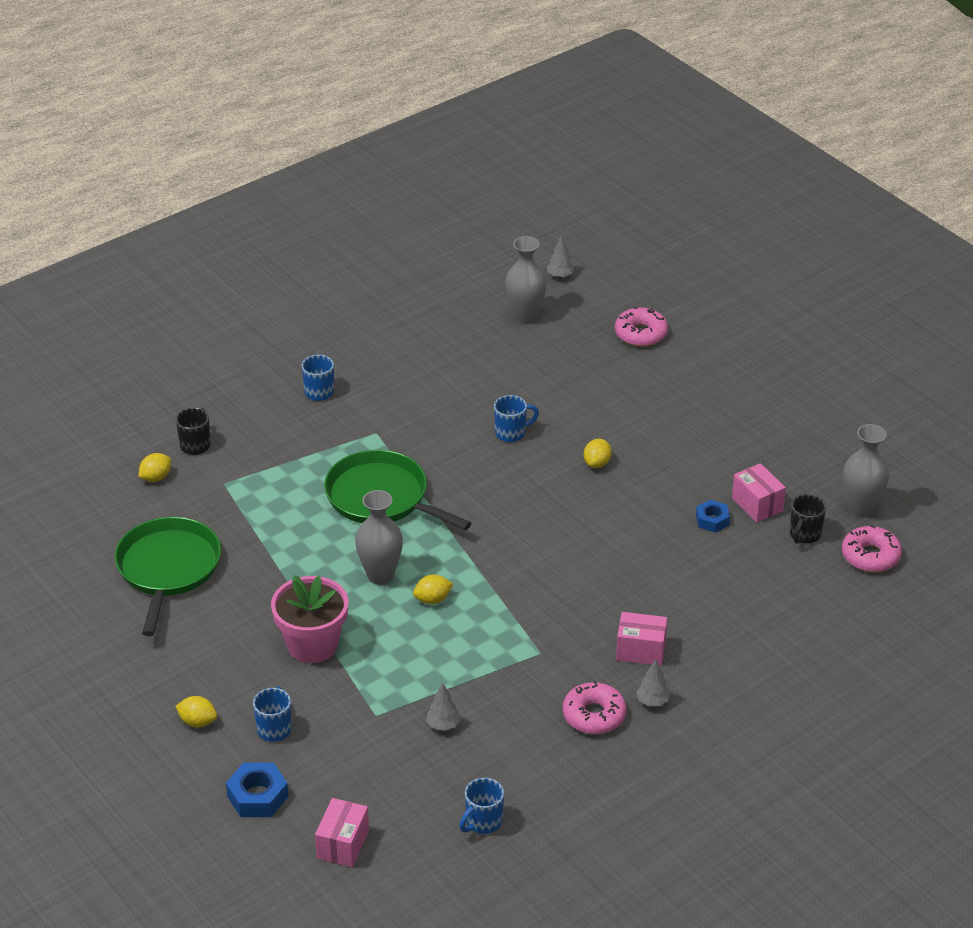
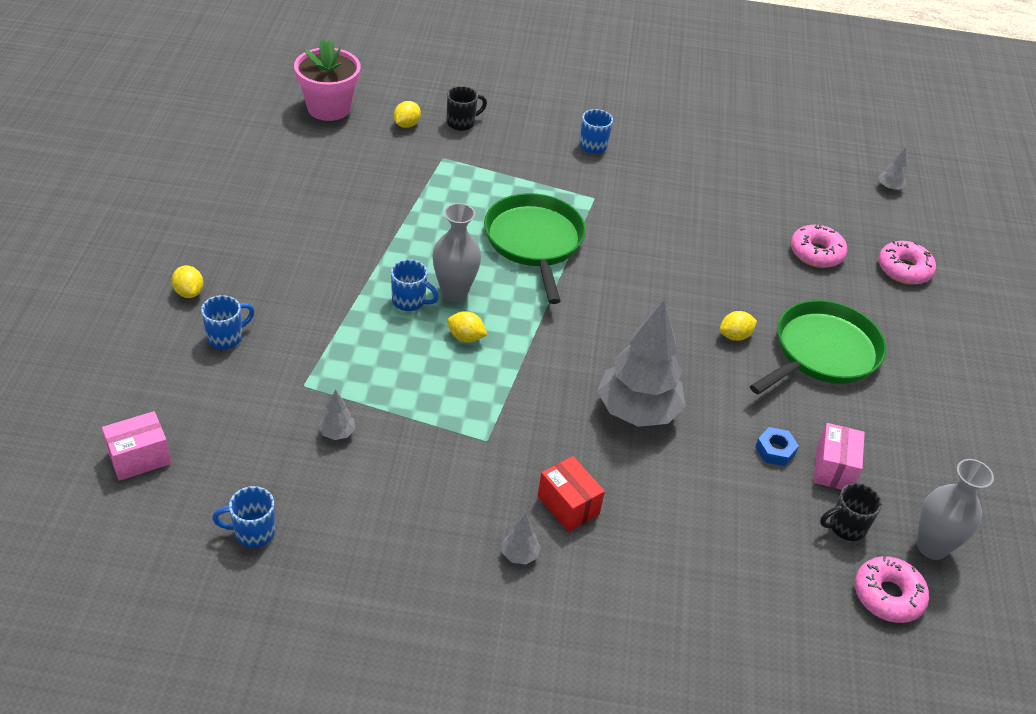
camera: 40 degrees right, 5 degrees up
(156, 477) = (406, 124): yellow lemon -> yellow lemon turned 60 degrees counterclockwise
(168, 569) = (326, 183): green pan -> green pan (822, 352)
(257, 796) = (143, 374): blue nut -> none
(312, 644) = (338, 302): pink flower pot -> pink flower pot (328, 108)
(511, 433) = (696, 267): blue mug -> blue mug (410, 301)
(525, 317) = (821, 197): grey vase -> none
(594, 715) = (457, 524): pink donut -> pink donut (816, 253)
(604, 561) = (637, 412): none -> grey tree
(640, 650) = (568, 505): pink box -> red box

